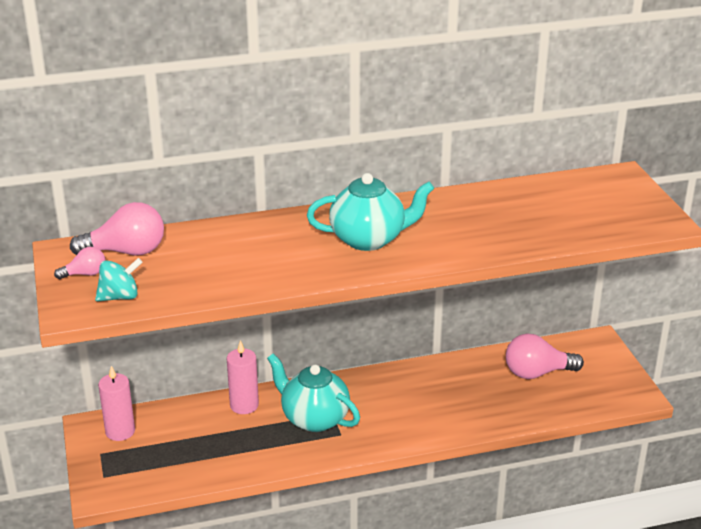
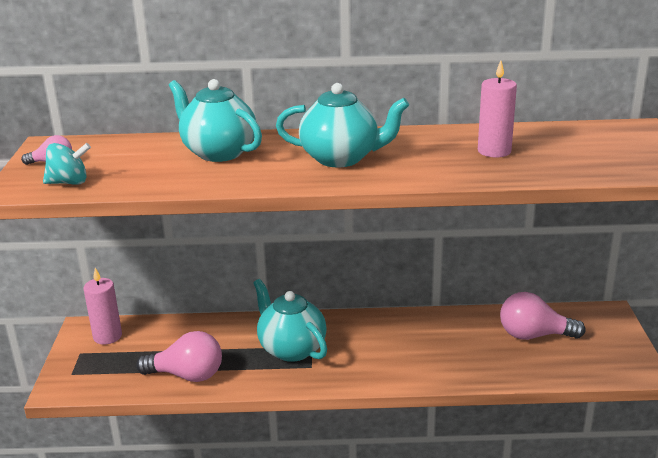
camera: 15 degrees right, 5 degrees down
(126, 252) = (103, 150): pink light bulb -> pink light bulb (187, 375)
(244, 405) = (230, 328): pink candle -> pink candle (494, 151)
(246, 244) = (218, 152): none -> turquoise teapot

